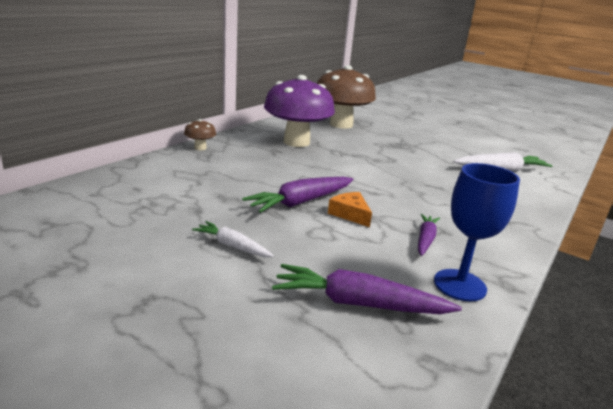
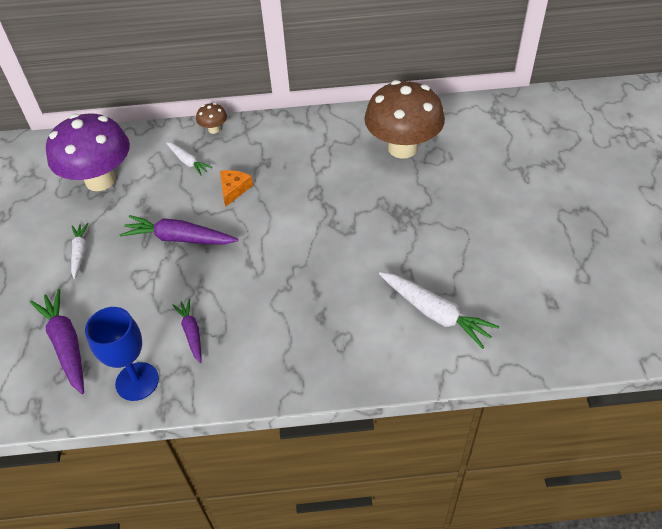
camera: 55 degrees right, 25 degrees up
(215, 167) = (188, 162): none -> white carrot
(296, 142) = (304, 158): purple mushroom -> purple mushroom (100, 180)
(350, 214) = (189, 273): orange cheese -> orange cheese (234, 189)
(425, 239) = (191, 333): purple carrot -> purple carrot turned 90 degrees counterclockwise

